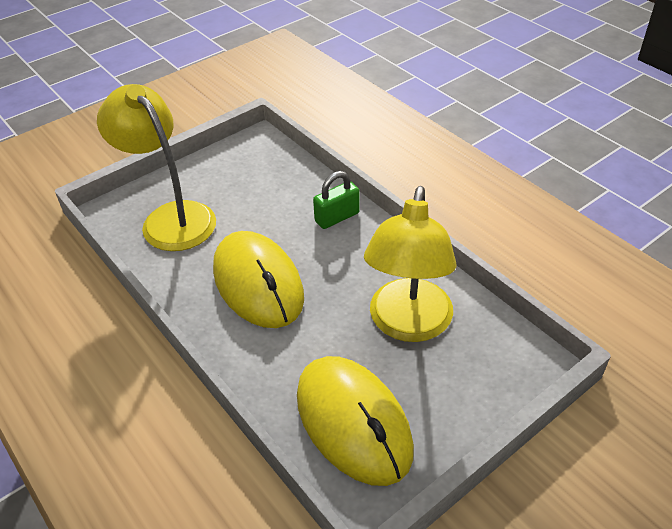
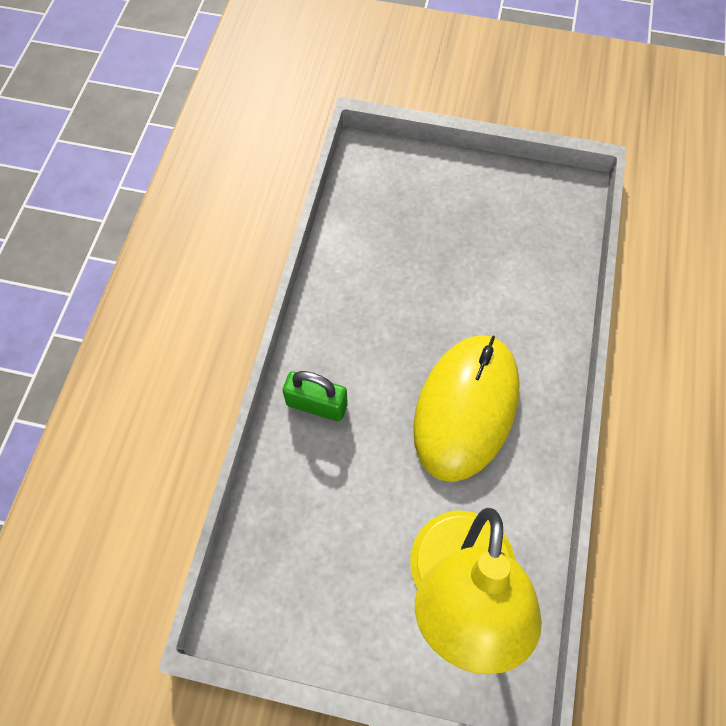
camera: 130 degrees left, 20 degrees up
(353, 421) = (528, 233): yellow mouse -> none
(408, 324) = (406, 254): yellow lamp -> none

